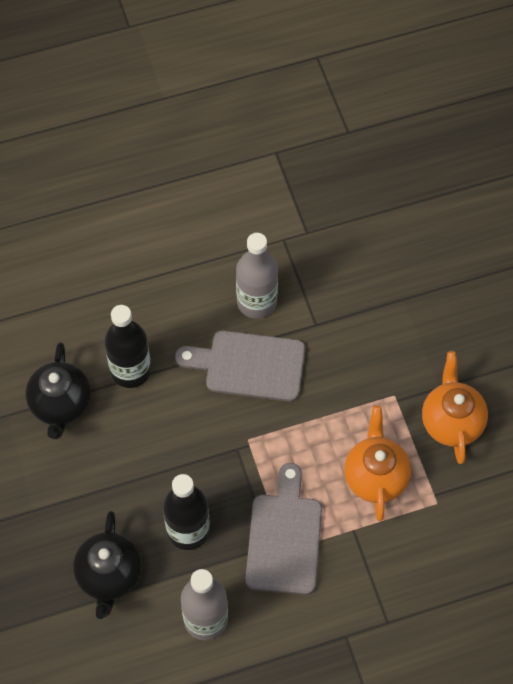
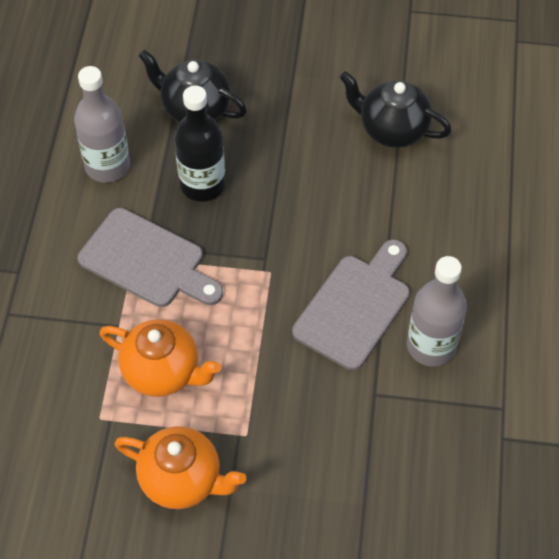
camera: 115 degrees right, 5 degrees down
(130, 370) = (402, 199): black bottle -> none

